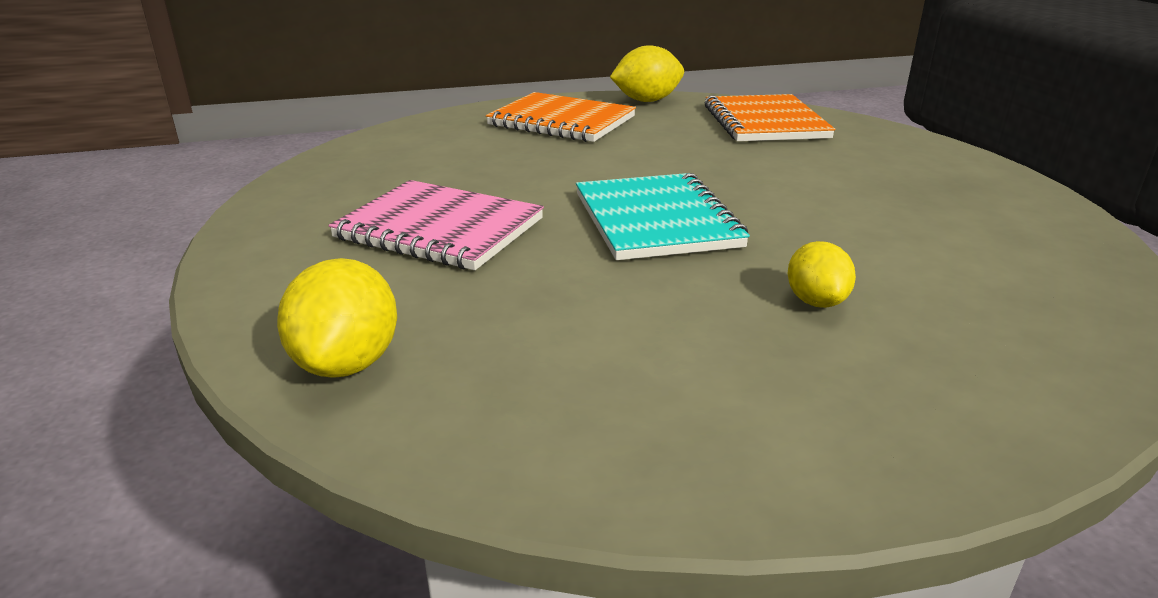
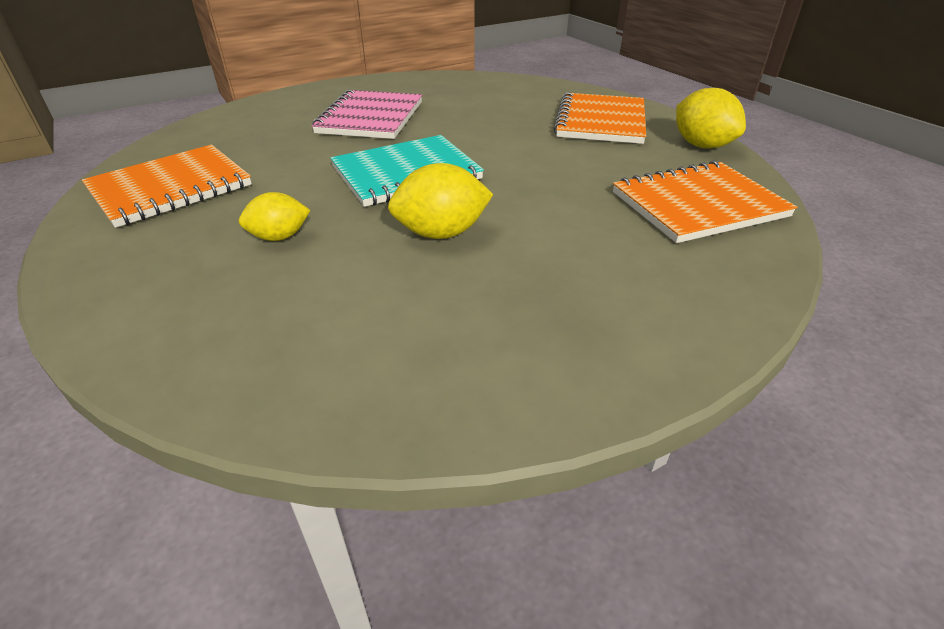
camera: 75 degrees right, 10 degrees up
(347, 363) = (220, 125): yellow lemon -> yellow lemon (441, 233)
(635, 401) = (170, 188): none -> orange notebook

